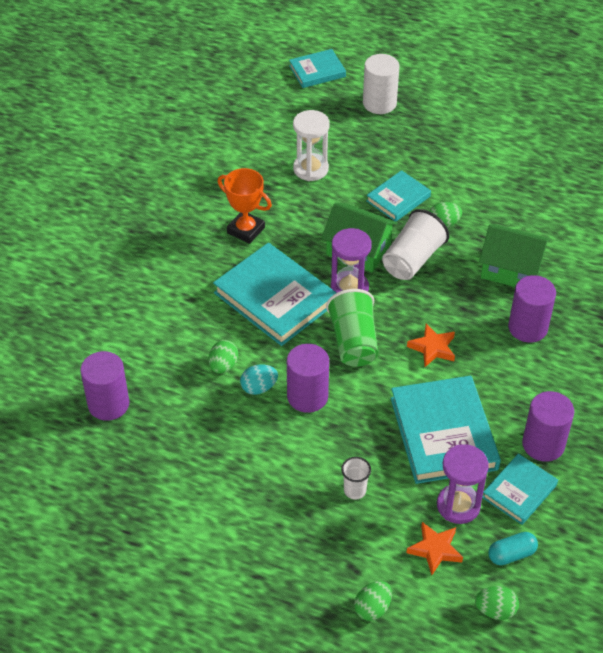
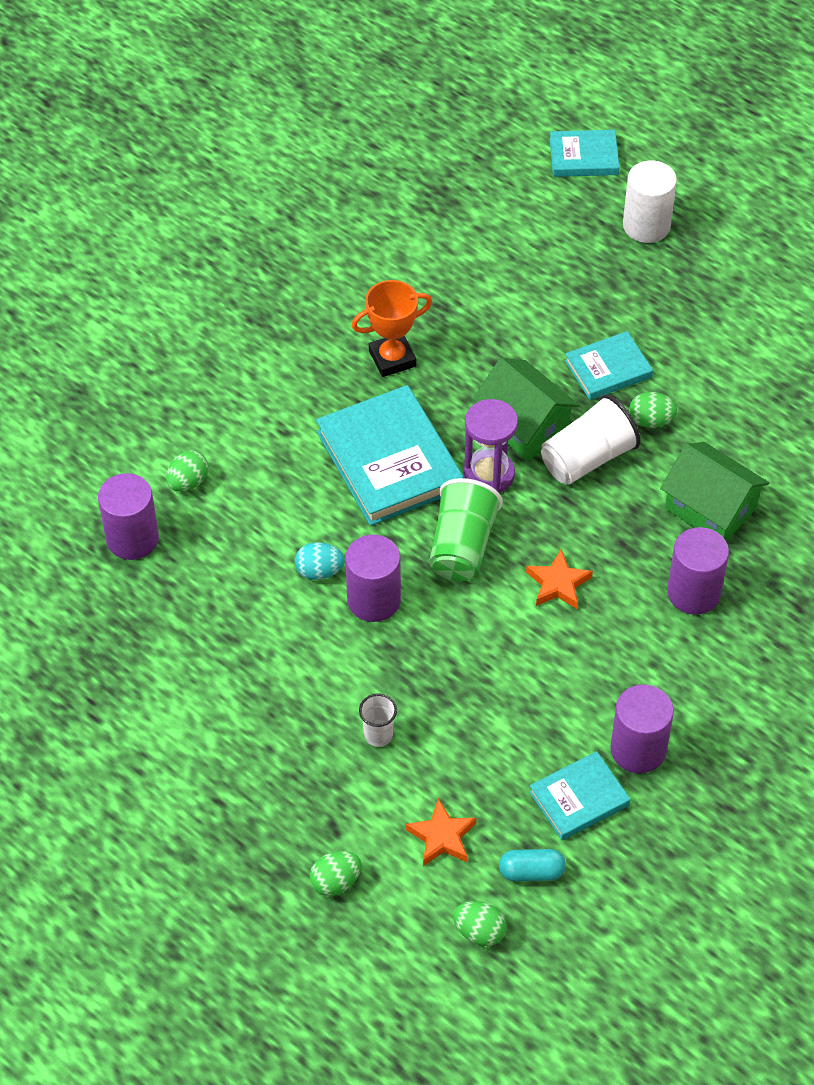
camera: 20 degrees right, 5 degrees up
(223, 366) = (288, 530): green egg -> green egg (188, 482)
(246, 230) = (392, 359): orange trophy -> orange trophy turned 75 degrees counterclockwise
(310, 169) = (512, 296): white hourglass -> none
(443, 433) = (519, 697): turquoise book -> none
(458, 505) = (495, 792): purple hourglass -> none

